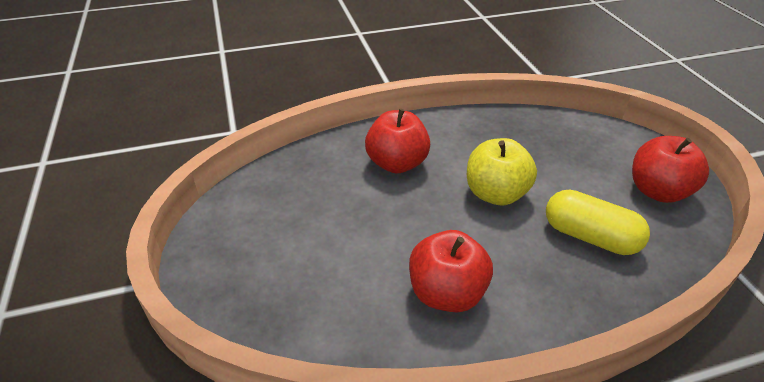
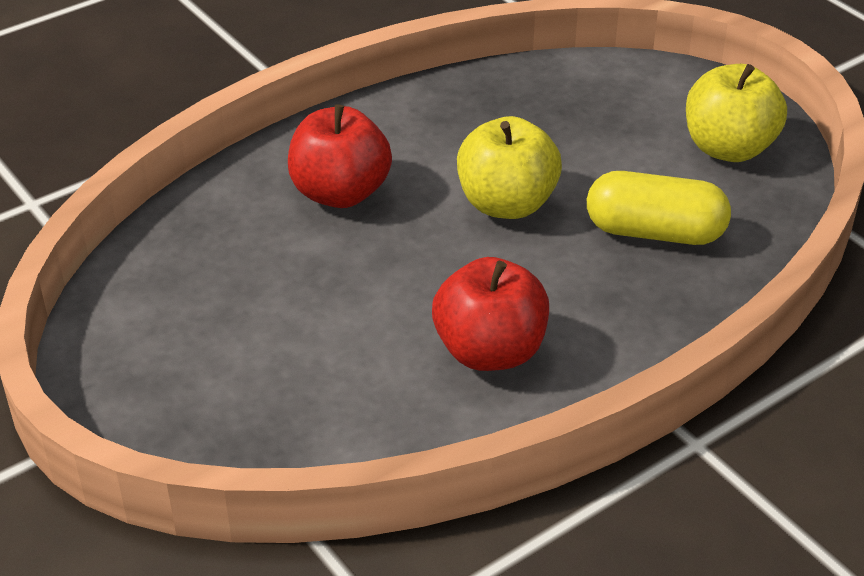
camera: 20 degrees left, 0 degrees up
(657, 191) = (728, 148): red apple -> yellow apple

